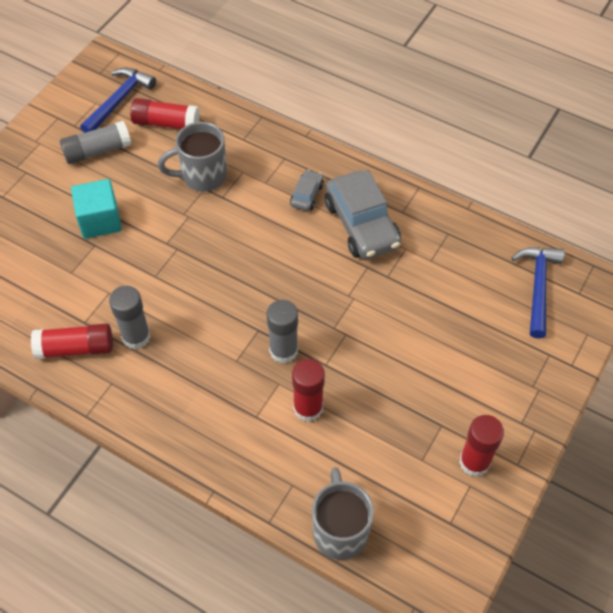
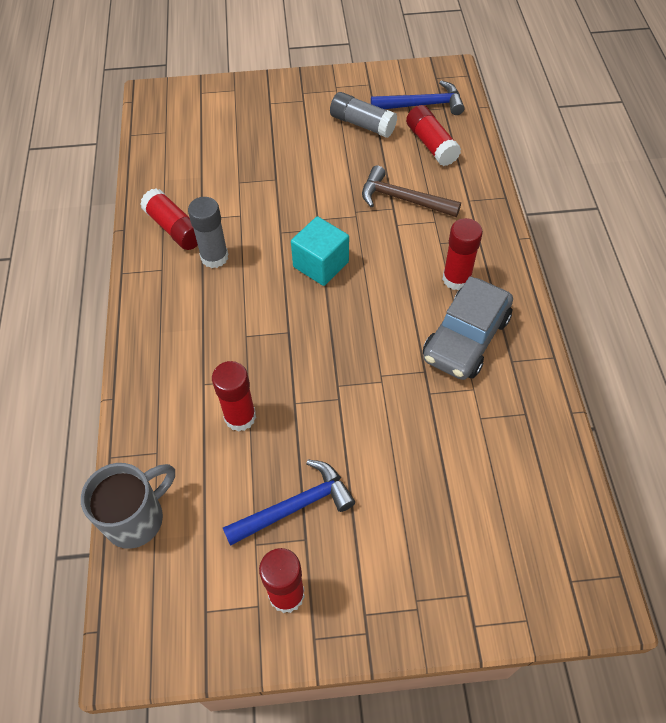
camera: 55 degrees right, 0 degrees up
(100, 220) = (300, 167): turquoise cube -> turquoise cube (321, 264)
(202, 176) = (403, 199): grey mug -> brown hammer
(283, 350) = (283, 363): grey glue stick -> none
(306, 195) = (456, 279): grey car -> red glue stick
(538, 287) = (540, 535): blue hammer -> blue hammer (295, 507)

